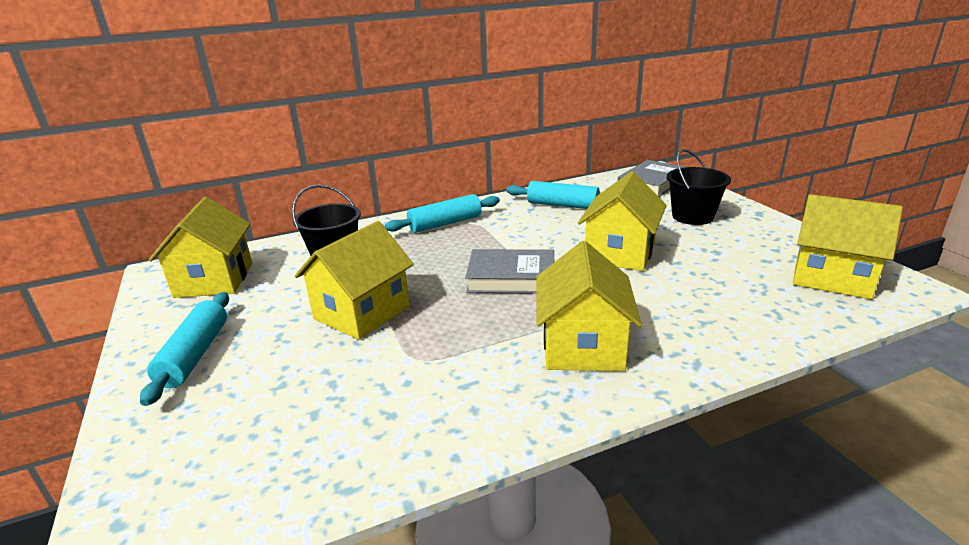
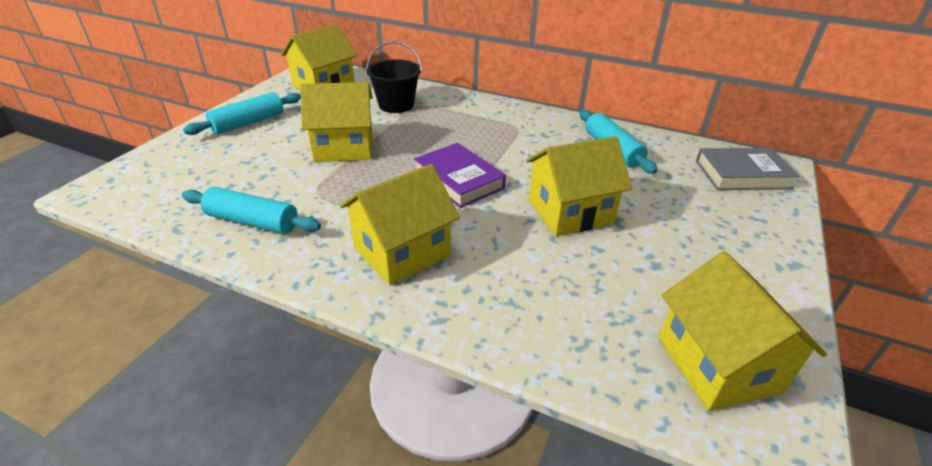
camera: 45 degrees right, 10 degrees up
(445, 223) = (499, 117): turquoise rolling pin -> turquoise rolling pin (253, 221)
(511, 278) = (458, 180): grey book -> purple book
(692, 216) = (709, 225): black bucket -> none

